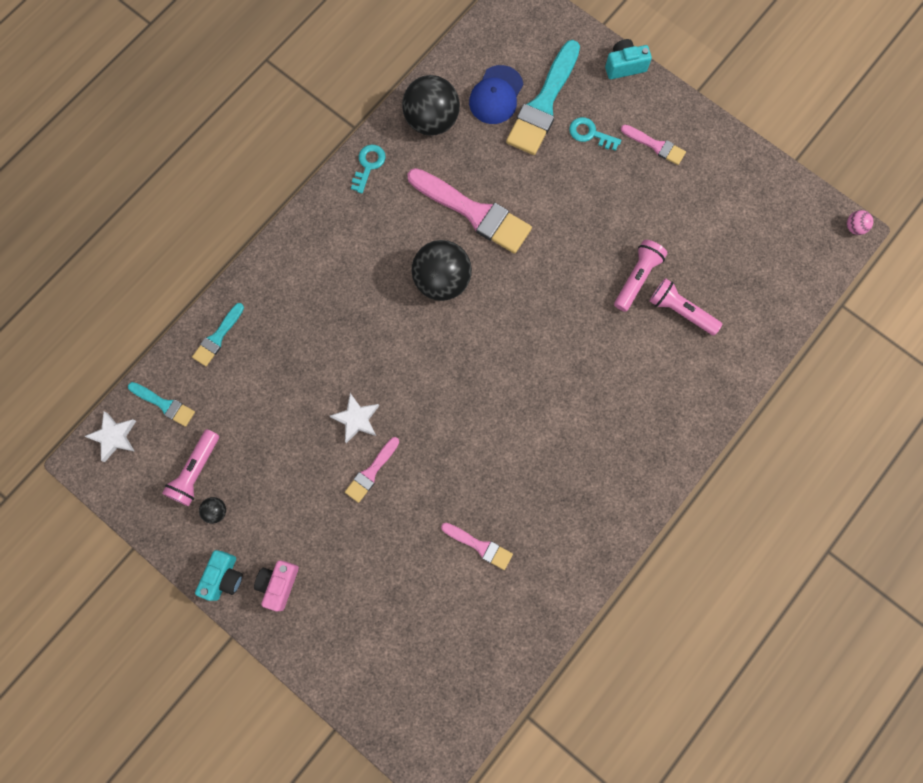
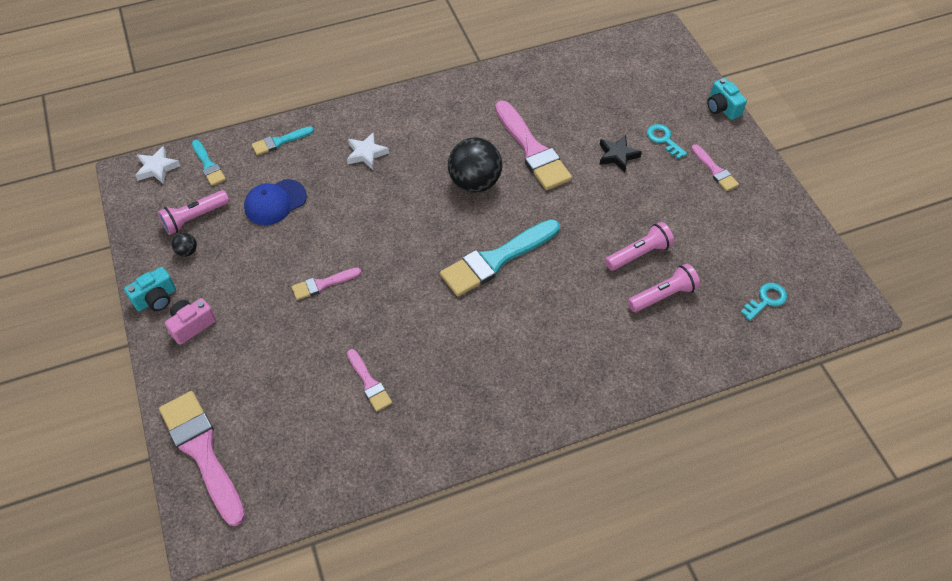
camera: 30 degrees right, 20 degrees down
(356, 419) = (339, 242): white star -> white star (366, 153)
(368, 165) = (472, 86): turquoise key -> turquoise key (766, 300)
(378, 696) = (202, 451): none -> pink brush
(432, 120) = (541, 79): black ball -> none
(496, 95) = (603, 84): blue cap -> blue cap (275, 202)
(543, 104) = (637, 105): turquoise brush -> turquoise brush (496, 260)
(557, 176) = (617, 155): none -> black star
(624, 66) = (722, 108): turquoise camera -> turquoise camera turned 135 degrees counterclockwise
(681, 311) = (663, 295): pink flashlight -> pink flashlight turned 90 degrees clockwise
(854, 227) = (866, 307): pink ball -> none

